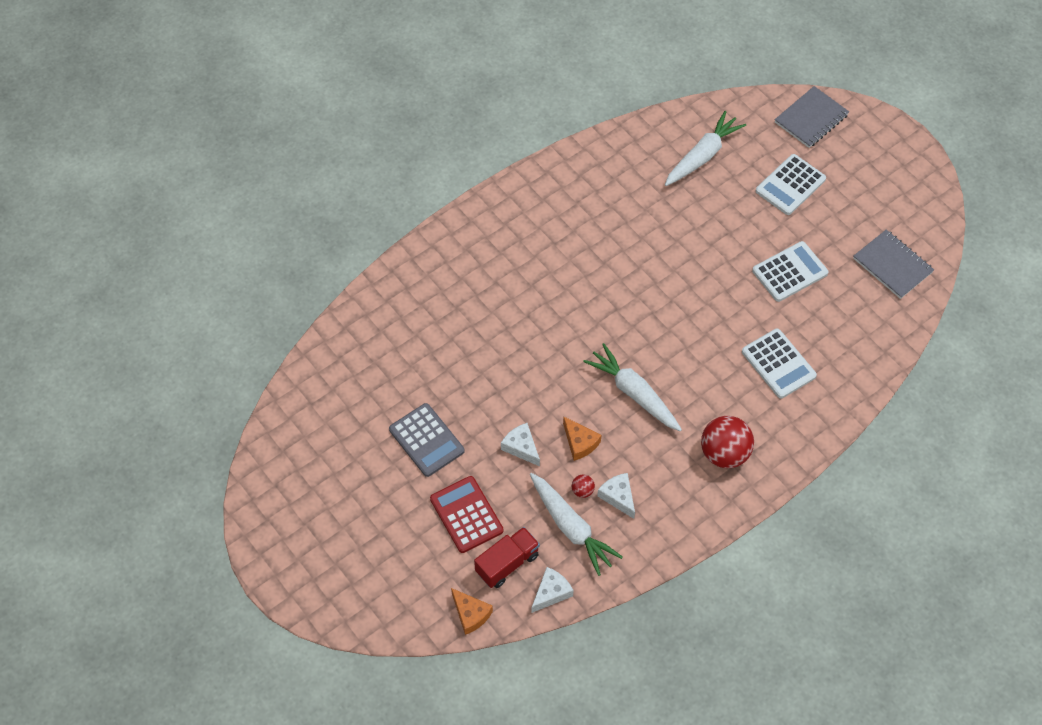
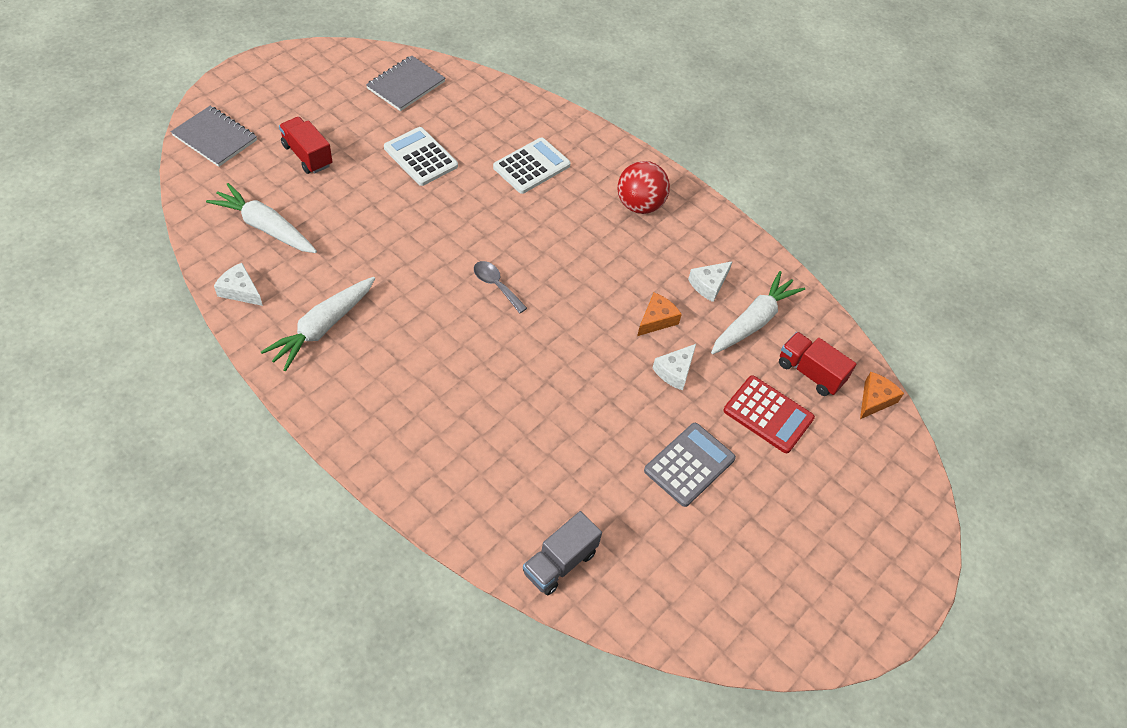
camera: 105 degrees left, 5 degrees down
(358, 335) = (559, 562): none -> grey truck
(466, 514) = (768, 415): red calculator -> red calculator turned 105 degrees counterclockwise
(551, 592) = (827, 333): white cheese -> white cheese (240, 291)
(582, 491) = (710, 314): red ball -> none
(628, 319) = (496, 285): none -> grey spoon
(634, 393) = (587, 277): white carrot -> white carrot (322, 327)
(790, 185) = (307, 155): white calculator -> red truck

